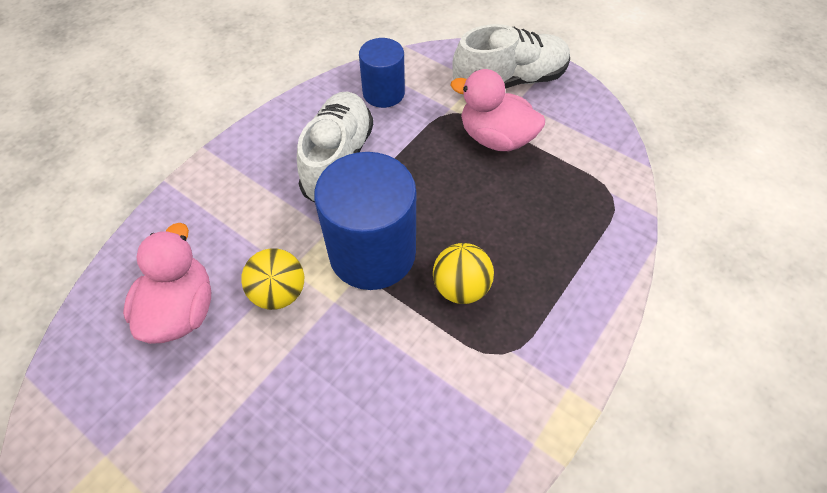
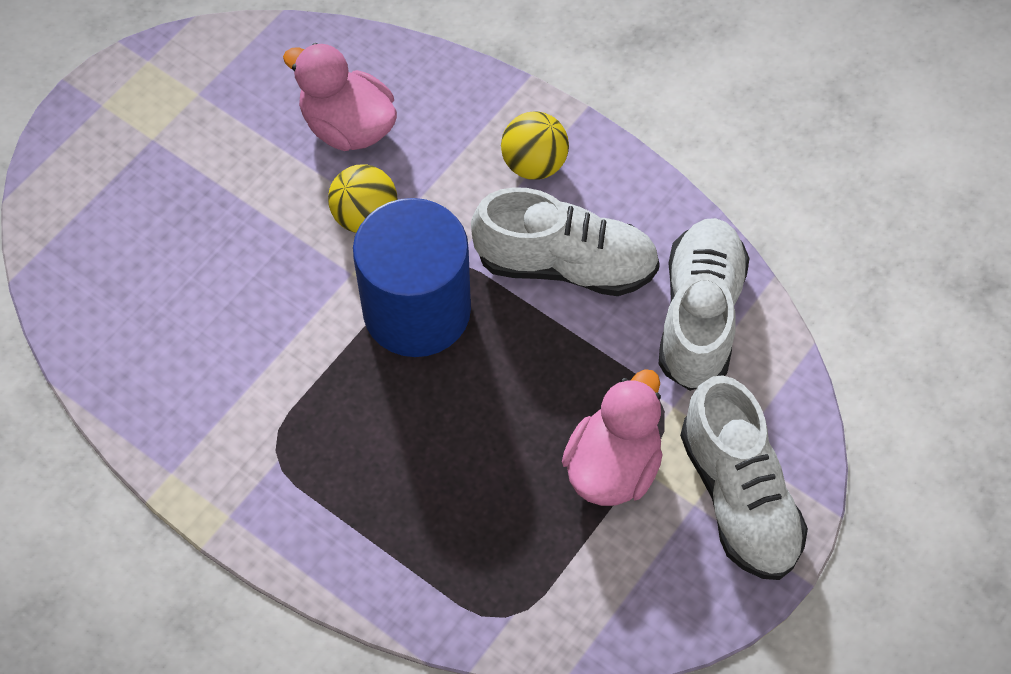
camera: 90 degrees right, 5 degrees up
(182, 310) = (348, 126): pink duck -> pink duck turned 150 degrees counterclockwise
(383, 93) = (700, 315): blue cylinder -> white shoe
(460, 287) = (364, 408): yellow ball -> yellow ball (534, 164)

